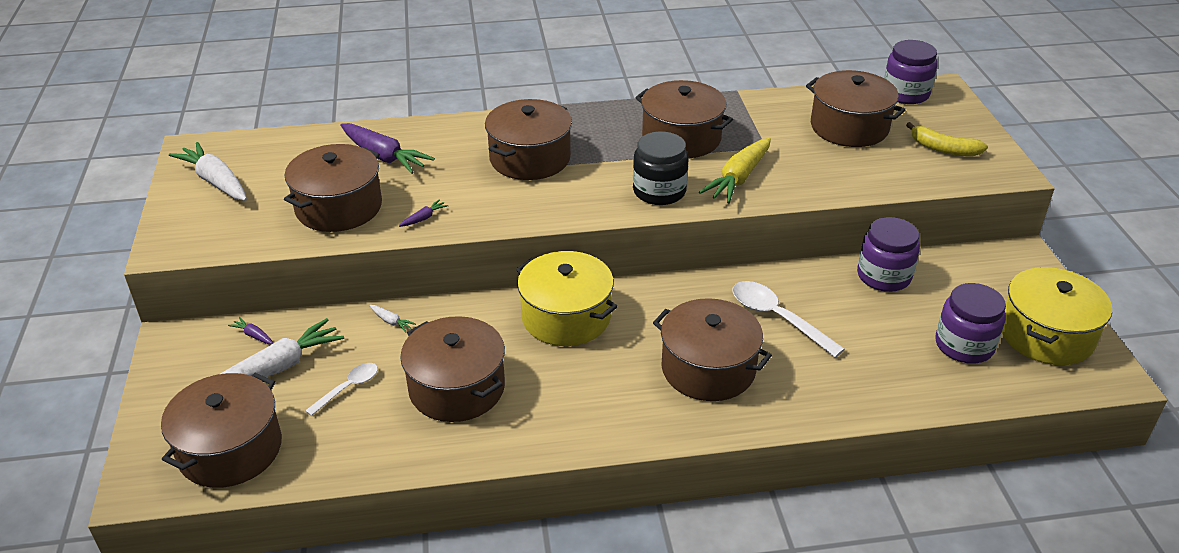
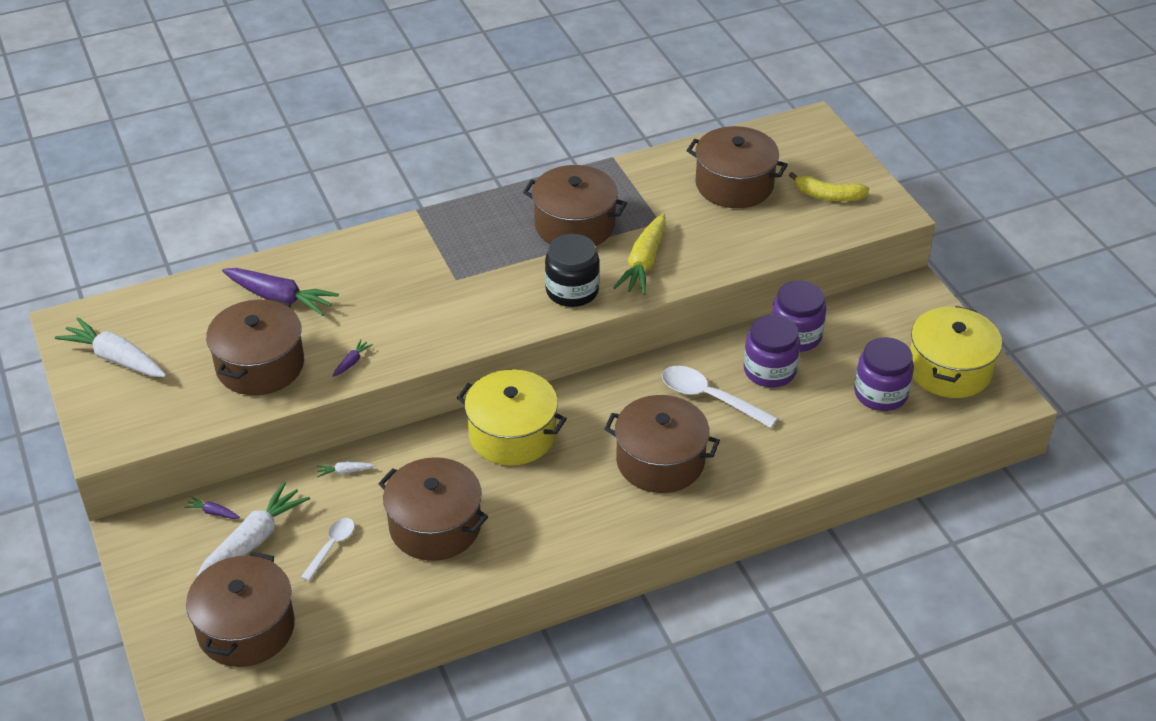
camera: 15 degrees left, 5 degrees up
(391, 322) = (344, 472): white carrot -> white carrot turned 150 degrees clockwise
(530, 158) = (431, 275): brown pot -> none
(905, 94) = (779, 135): purple jar -> purple jar (769, 370)

